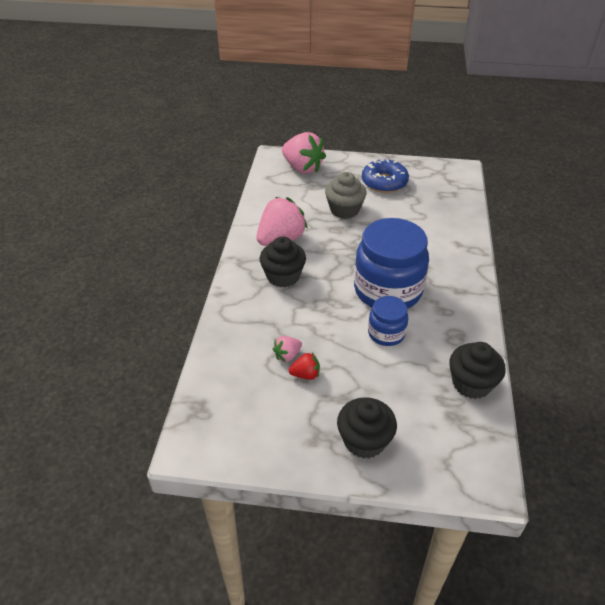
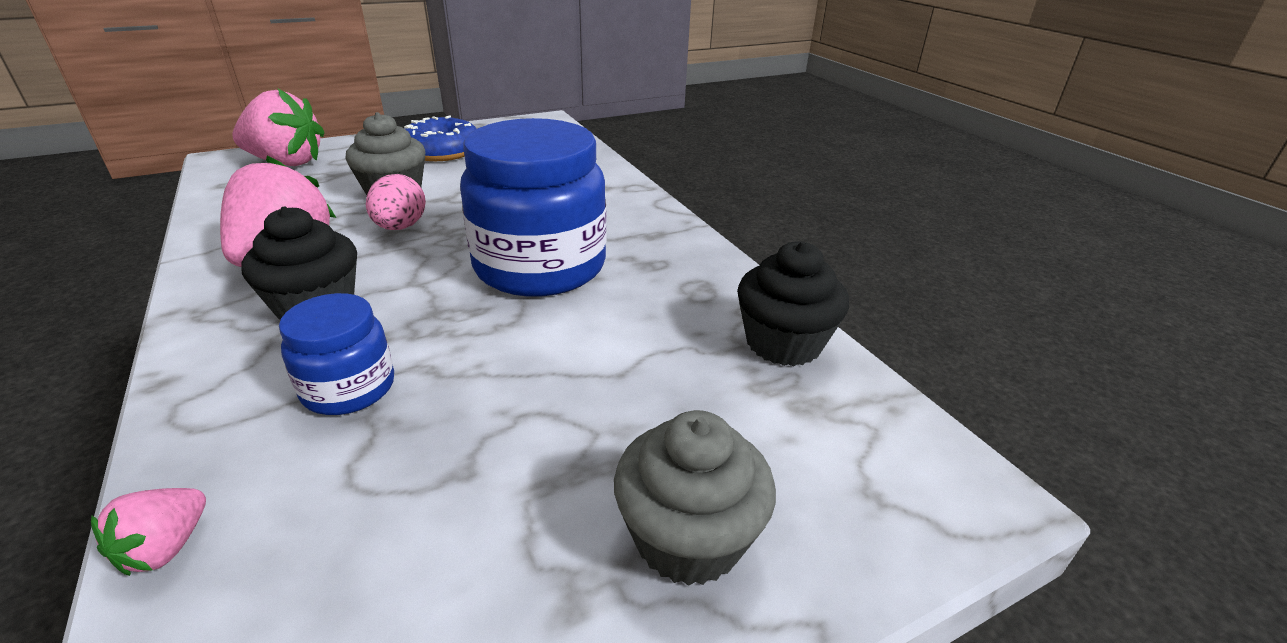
camera: 35 degrees left, 10 degrees down
(287, 355) = (396, 440): pink strawberry -> pink strawberry (166, 548)
(305, 374) = (462, 461): red strawberry -> none
(336, 238) = (400, 227): none -> pink egg
(364, 440) = (688, 537): black cupcake -> grey cupcake
(386, 333) = (583, 325): blue jar -> blue jar (349, 388)

